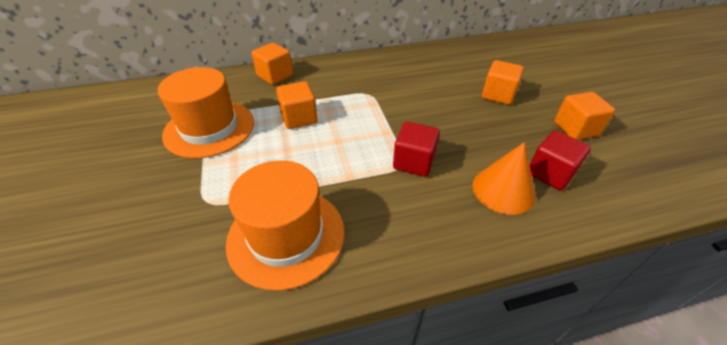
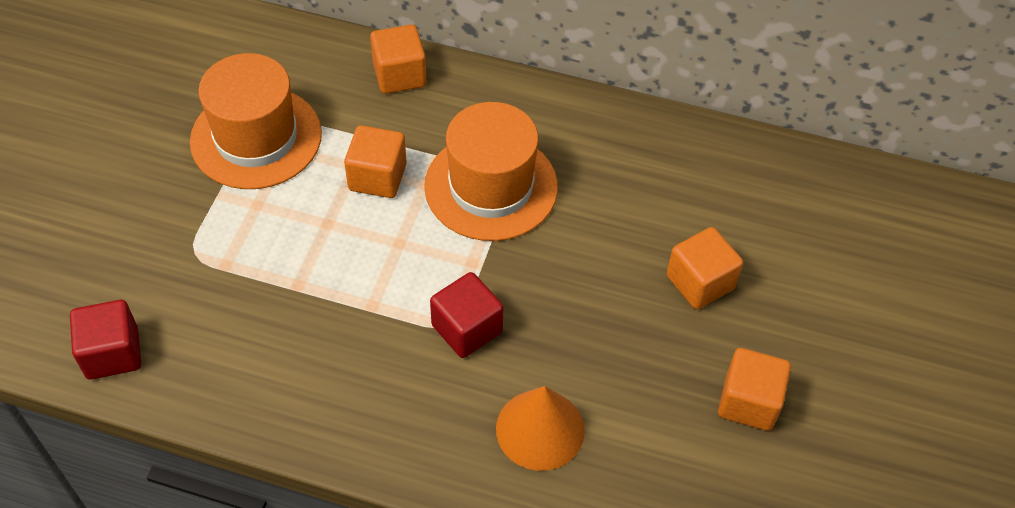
camera: 30 degrees right, 10 degrees up
(286, 236) = (249, 344): orange hat -> orange hat (491, 186)
(550, 173) = (627, 443): red cube -> red cube (112, 353)

